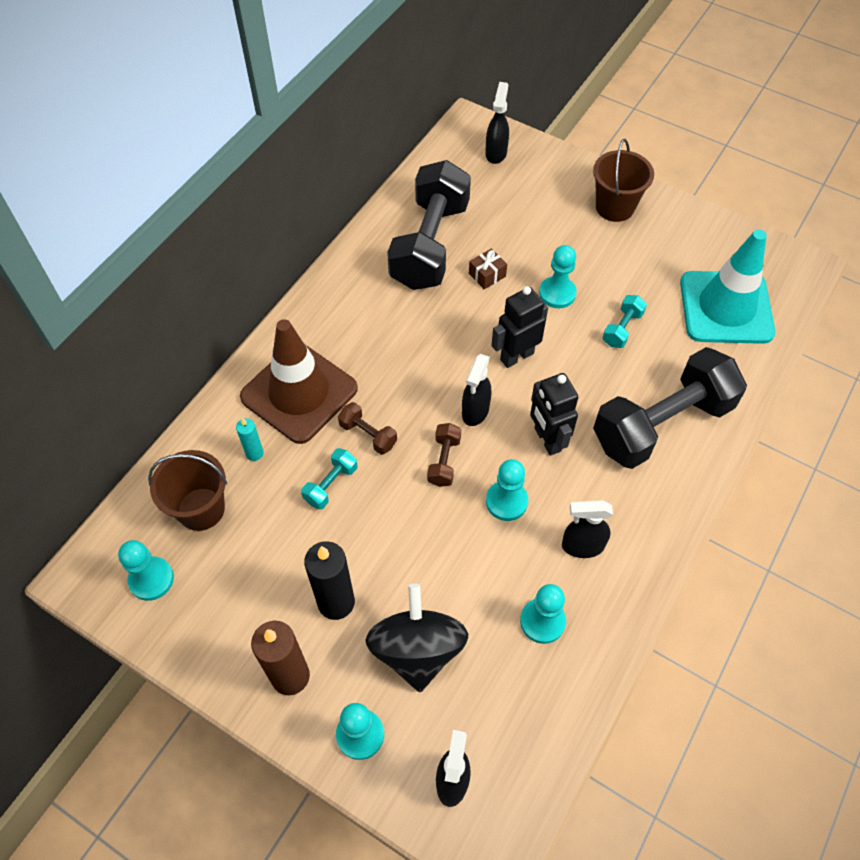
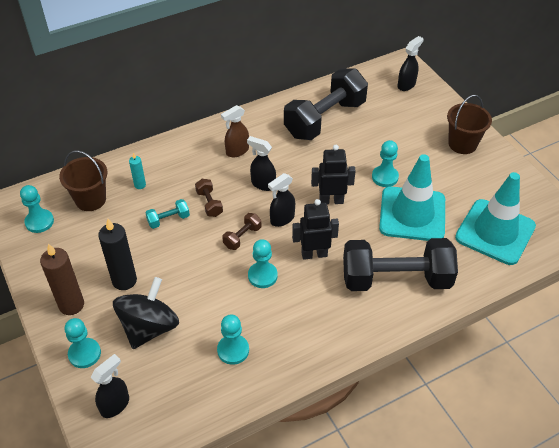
camera: 30 degrees right, 10 degrees down
(299, 393) = (188, 165): brown traffic cone -> none
(350, 342) = (237, 151): none -> brown spray bottle
(487, 275) = (347, 149): brown gift -> none
(547, 440) = (314, 254): black robot -> black robot turned 75 degrees clockwise
(582, 546) = (290, 322): black spray bottle -> black spray bottle (263, 184)
(622, 329) = (412, 214): turquoise dumbbell -> turquoise traffic cone

